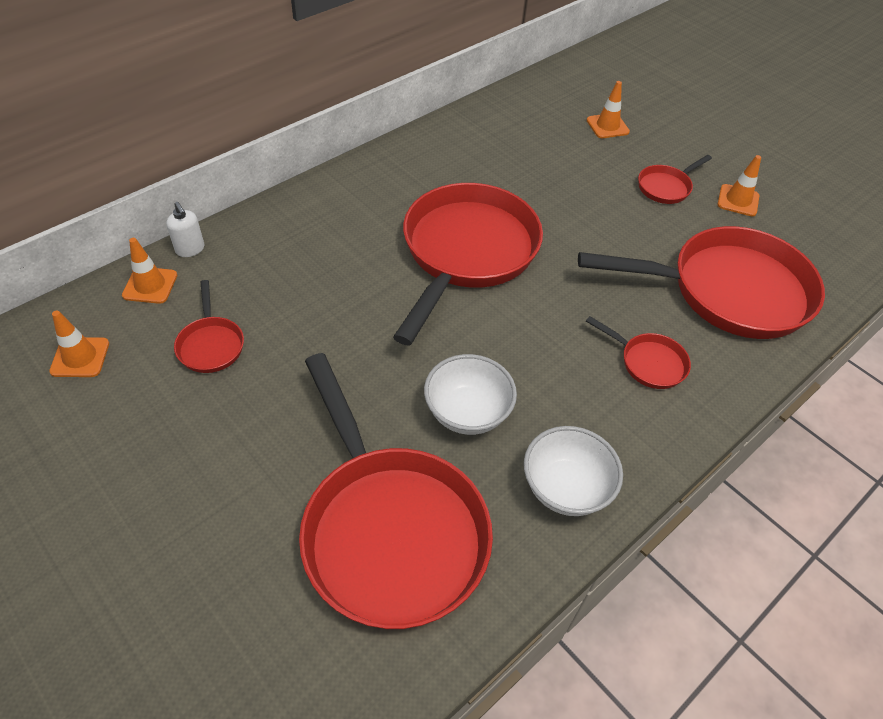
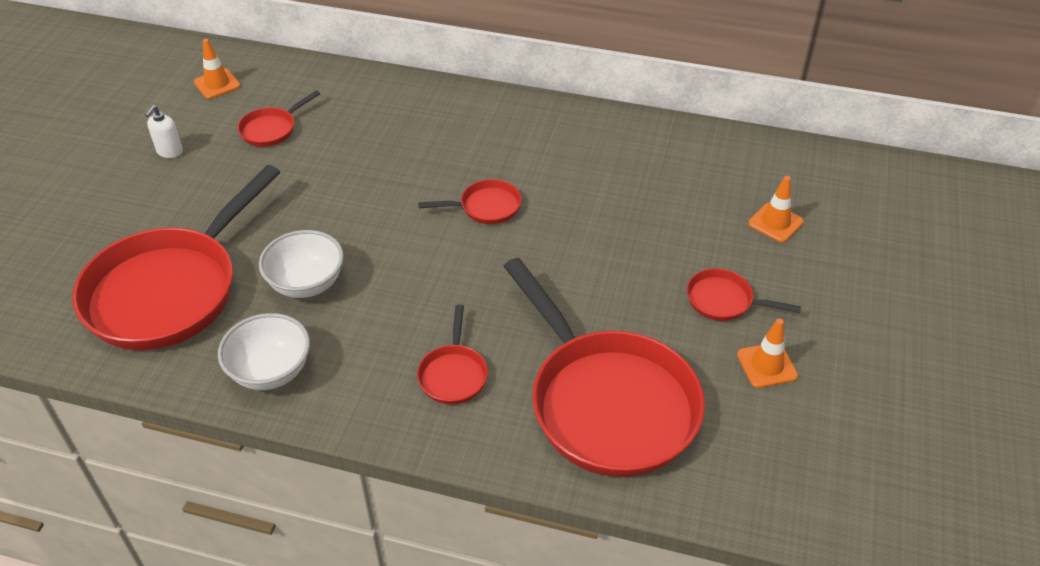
camera: 60 degrees right, 5 degrees down
(150, 285) = (303, 76): orange traffic cone -> none
(190, 249) = (353, 73): white soap dispenser -> white soap dispenser (169, 151)
(466, 252) = (486, 207): red pan -> red pan, size x0.43

